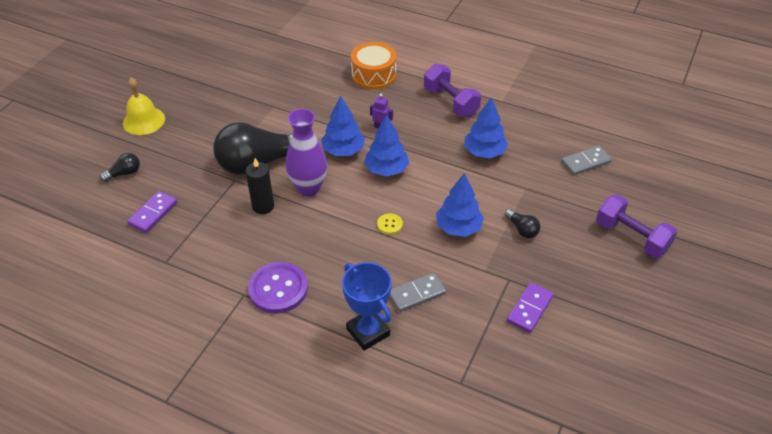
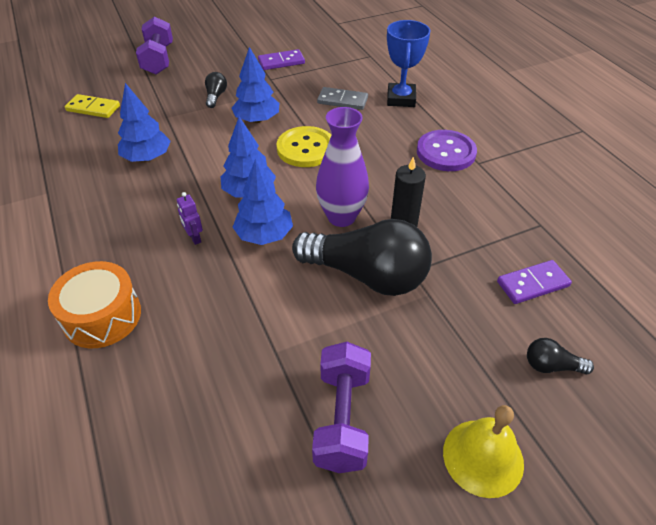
camera: 140 degrees left, 0 degrees up
(389, 224) = (306, 148): yellow button -> yellow button, size x2.15
(450, 102) = (89, 222): purple dumbbell -> purple dumbbell (342, 418)
(585, 162) = (93, 108): grey domino -> yellow domino

